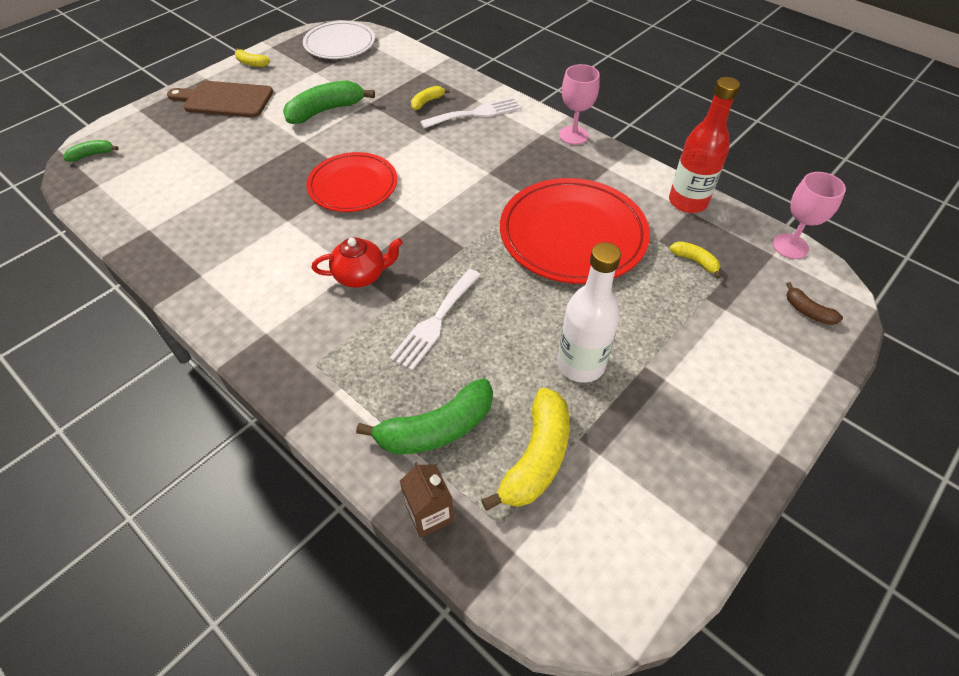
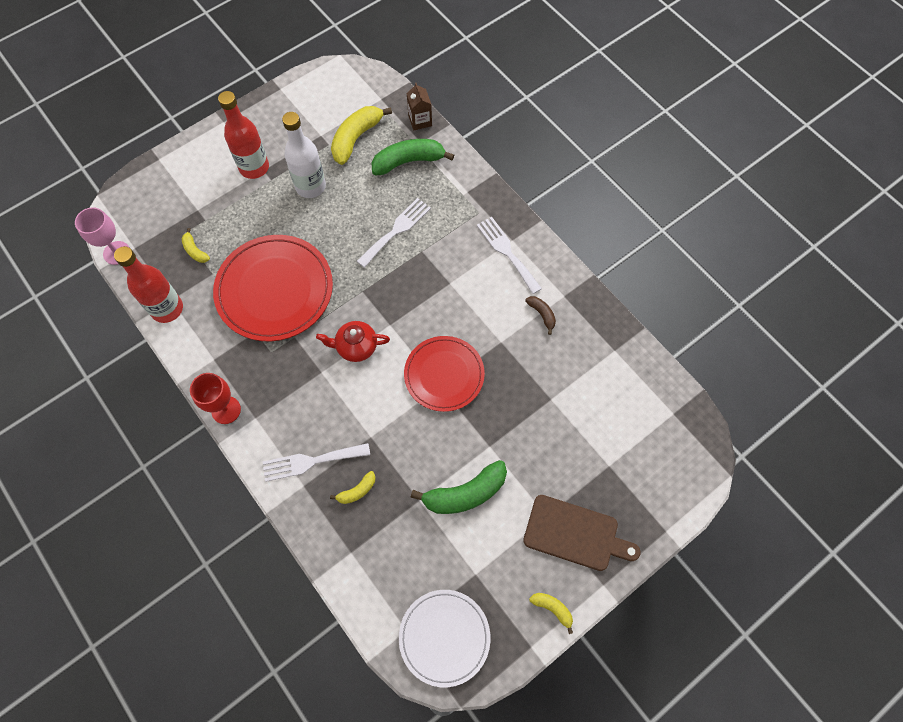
camera: 170 degrees left, 15 degrees up
(92, 155) = (692, 459): green banana -> none
(274, 316) = (507, 252): none -> white fork
(361, 275) = (444, 277): red teapot -> red teapot (356, 347)
(573, 135) = (226, 410): pink goblet -> red goblet
(680, 381) = (254, 167): none -> red bottle
(807, 311) = (144, 200): brown banana -> brown banana (542, 314)

